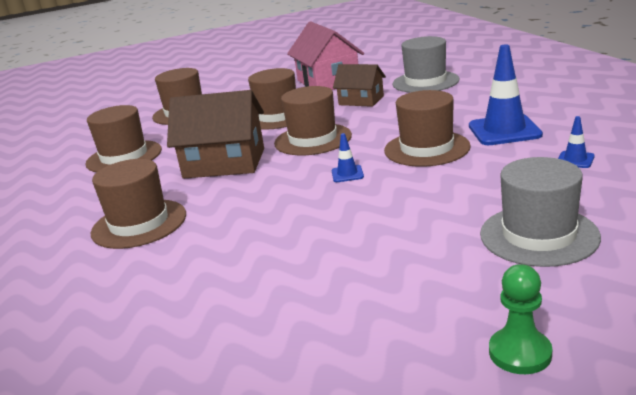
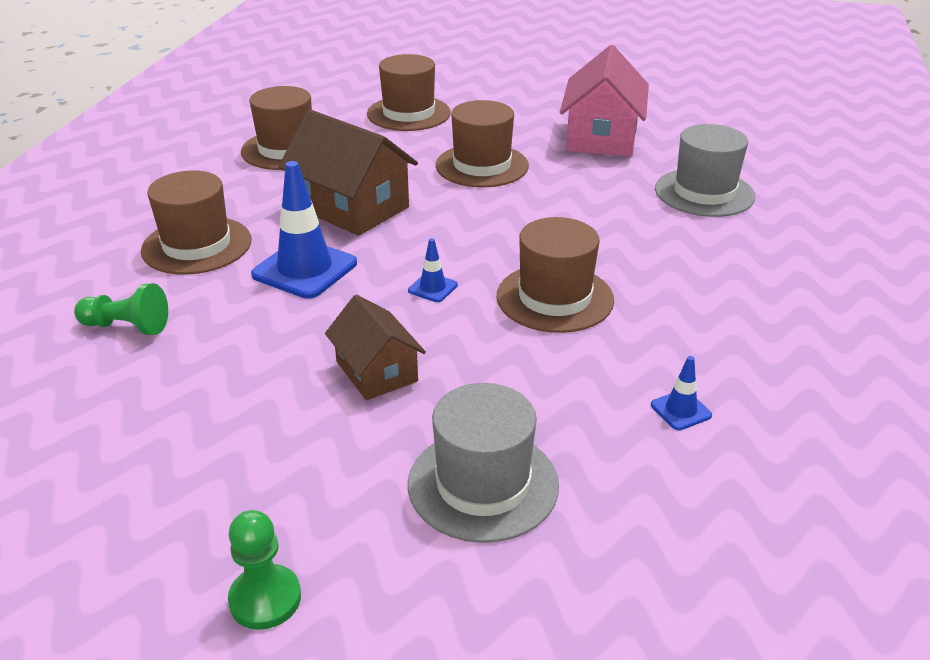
camera: 30 degrees right, 10 degrees up
(159, 284) = (127, 326): none -> green pawn
(313, 139) = (468, 219): brown hat -> none
(361, 100) = (593, 186): brown house -> brown house (376, 371)
(504, 131) = (673, 320): blue traffic cone -> blue traffic cone (305, 269)

